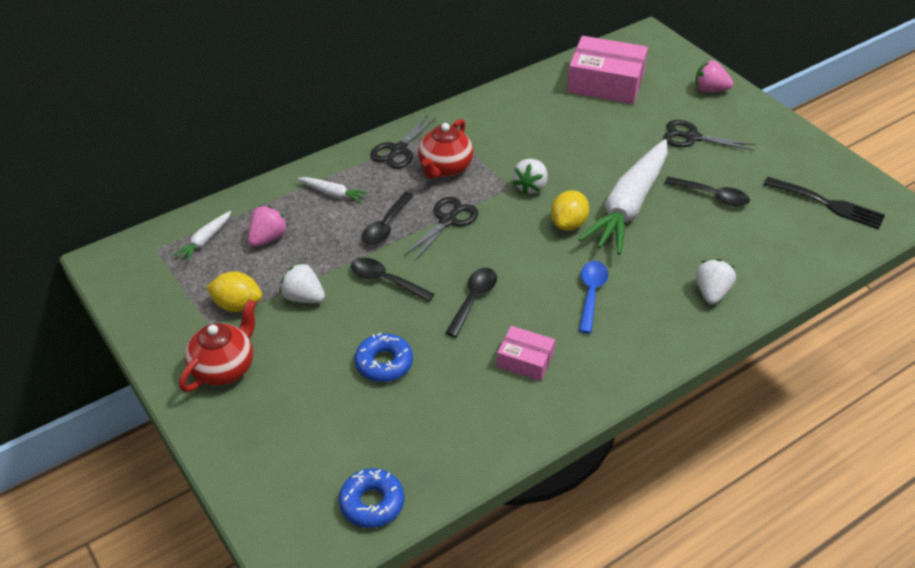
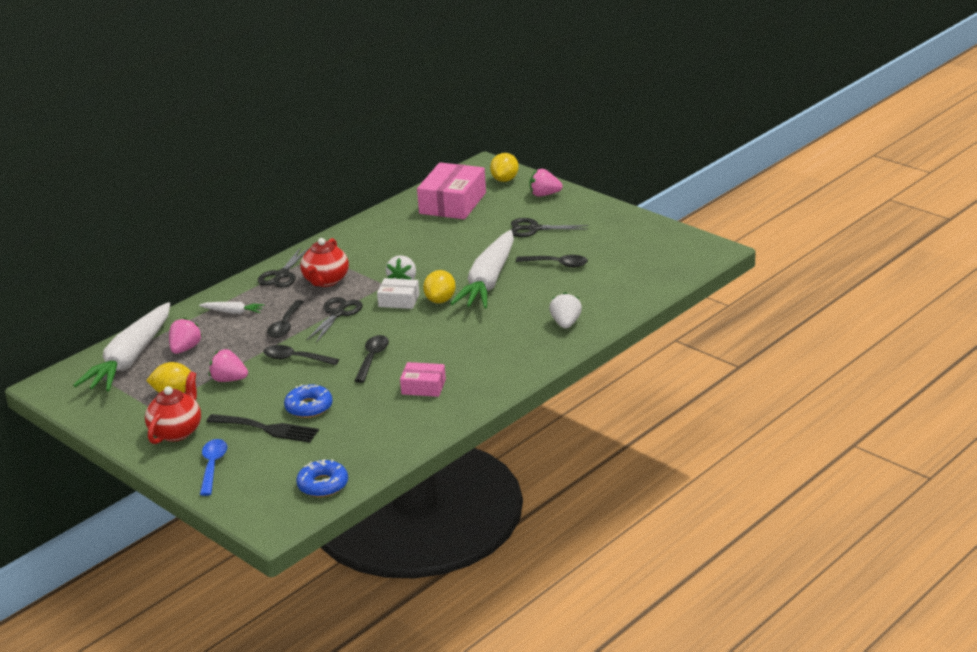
camera: 10 degrees left, 15 degrees down
(205, 241) = (130, 359): white carrot -> white carrot, size x2.36
(303, 297) = (229, 380): white strawberry -> pink strawberry
(521, 214) = (399, 300): none -> white box
(591, 294) = (468, 339): blue spoon -> blue spoon (213, 466)
(605, 83) = (452, 203): pink box -> pink box turned 75 degrees counterclockwise
(668, 60) = (505, 180): none -> yellow lemon
(828, 204) = (653, 255): black fork -> black fork (267, 429)

